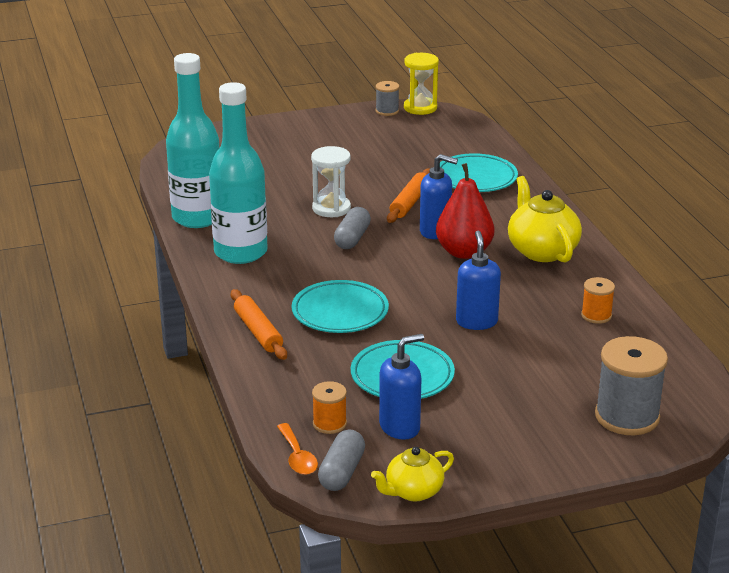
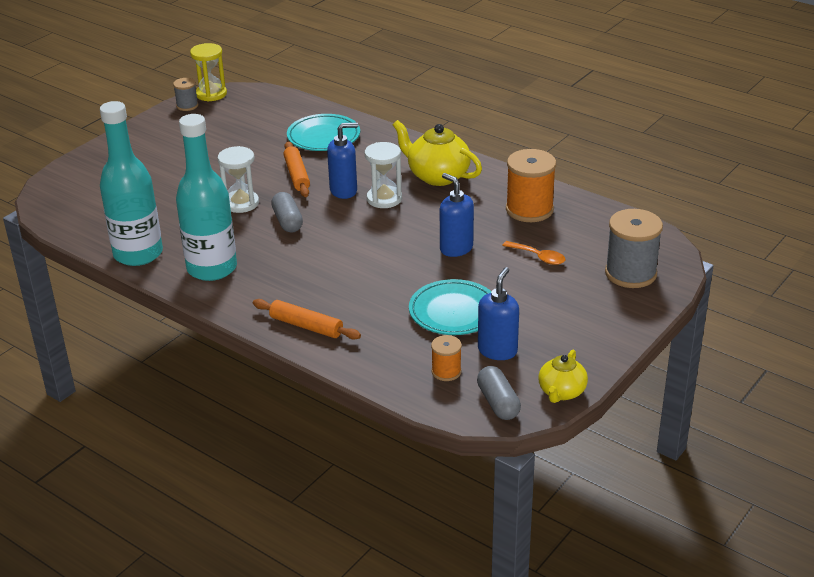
camera: 35 degrees left, 5 degrees up
(297, 457) = (454, 407): orange spoon -> orange spoon (538, 257)
(340, 312) = (350, 283): turquoise plate -> none
(464, 252) = (384, 199): red pear -> white hourglass
(596, 315) = (529, 209): orange spool -> orange spool, size x1.89

